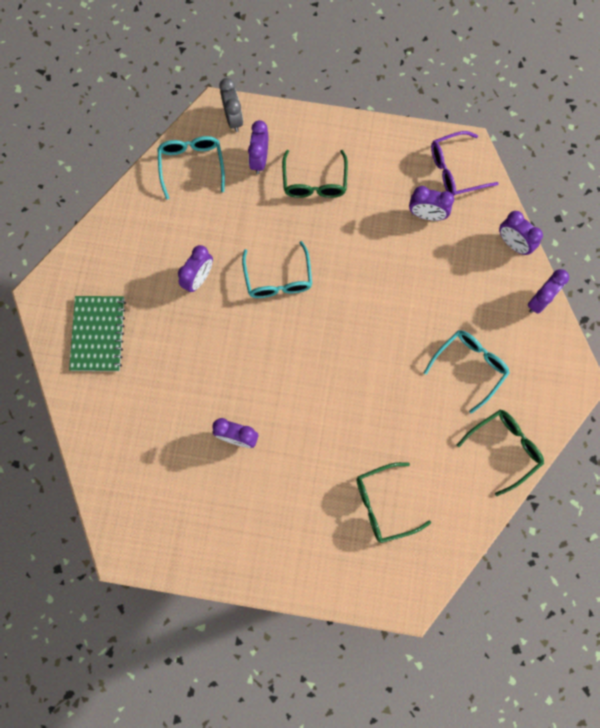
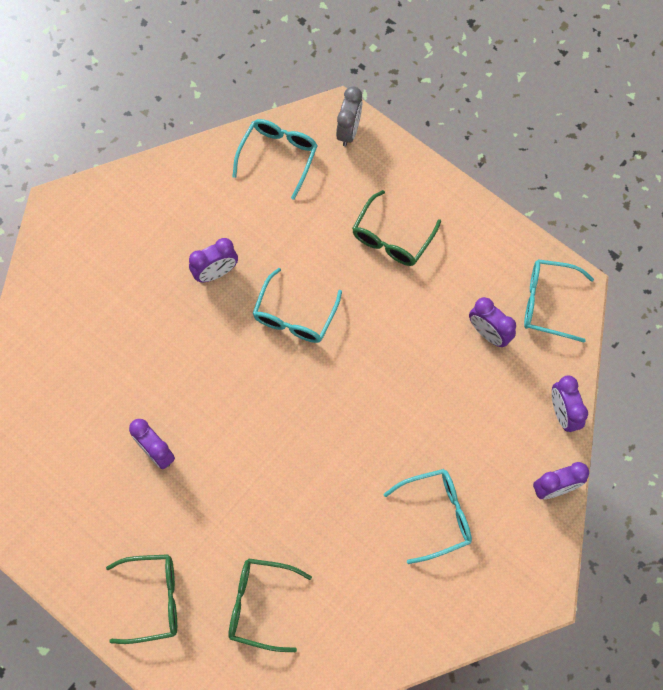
camera: 30 degrees right, 5 degrees down
(98, 334) = (86, 274): green notebook -> none
(259, 160) = (349, 186): purple clock -> none
(456, 170) = (548, 303): purple glasses -> turquoise glasses
(504, 449) = (420, 621): green glasses -> green glasses (152, 599)

